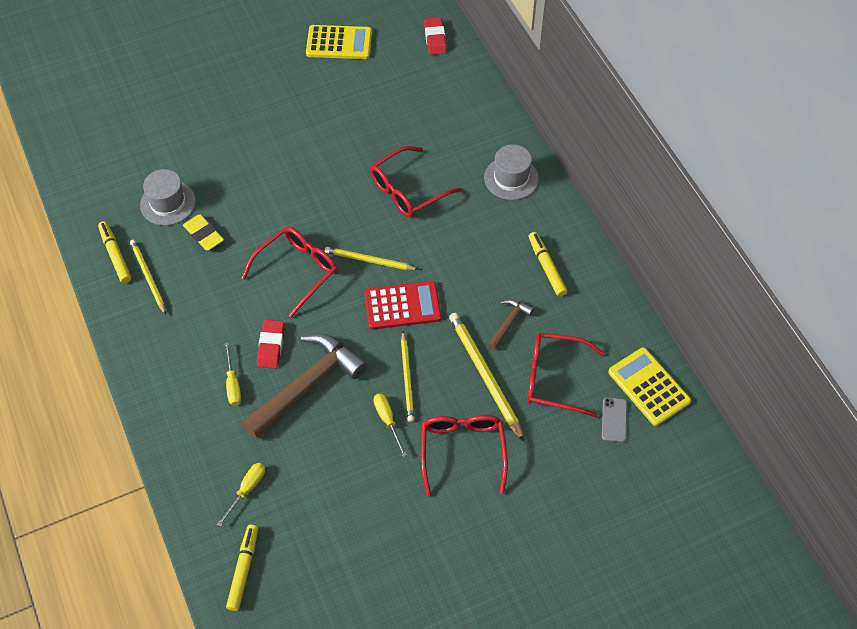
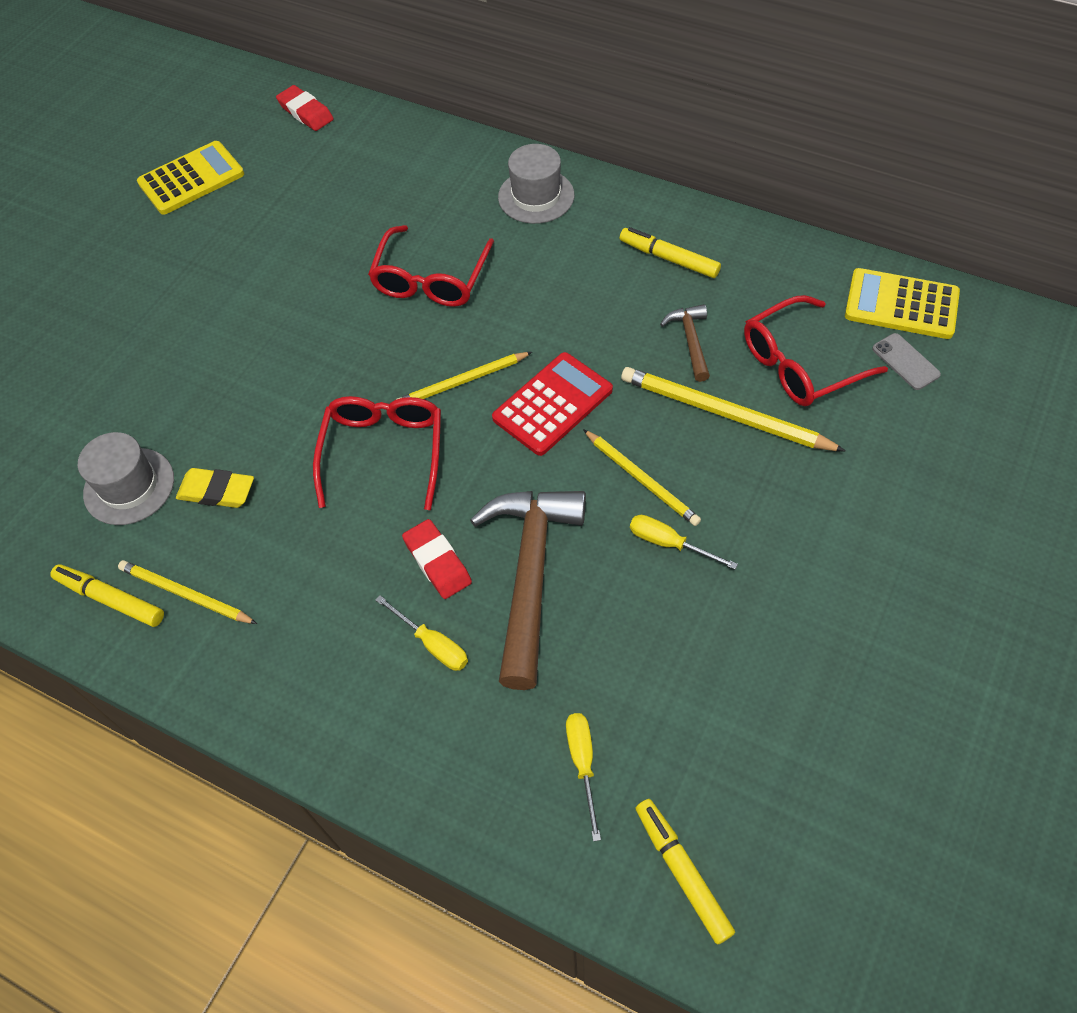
camera: 35 degrees left, 0 degrees up
(462, 451) = (789, 513): red glasses -> none

